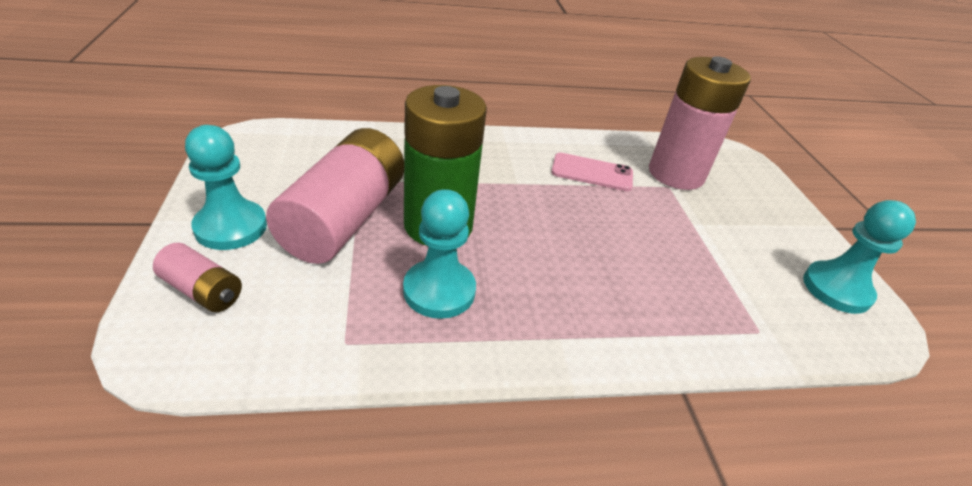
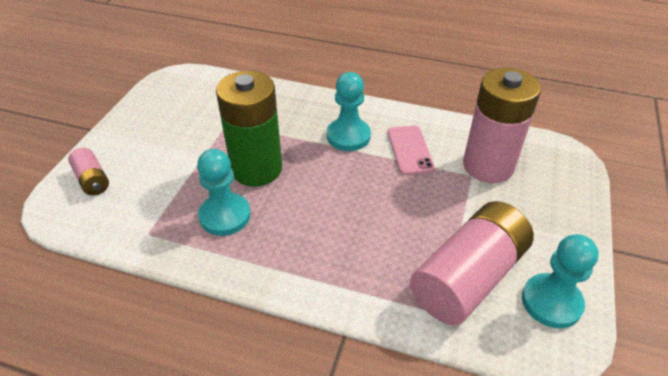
camera: 30 degrees right, 5 degrees up
(231, 227) = (129, 142): turquoise pawn -> turquoise pawn (348, 136)
(344, 219) = (198, 150): pink battery -> pink battery (468, 278)
(592, 173) = (409, 150): pink phone -> pink phone turned 45 degrees clockwise

